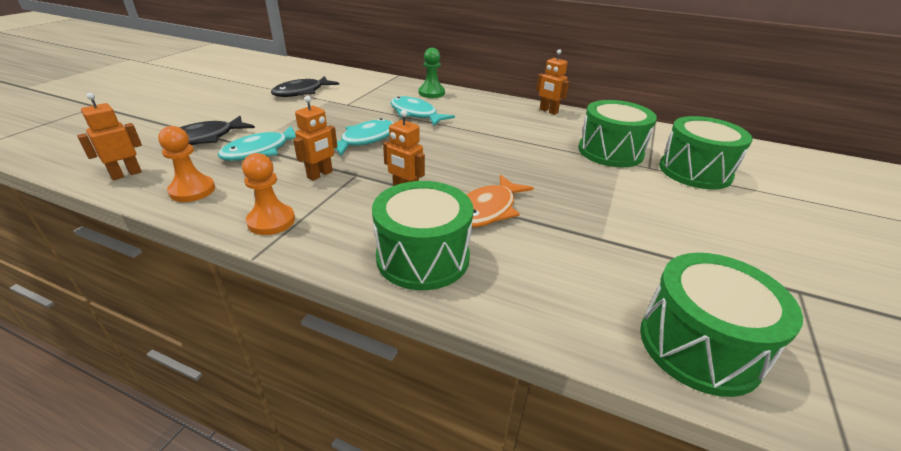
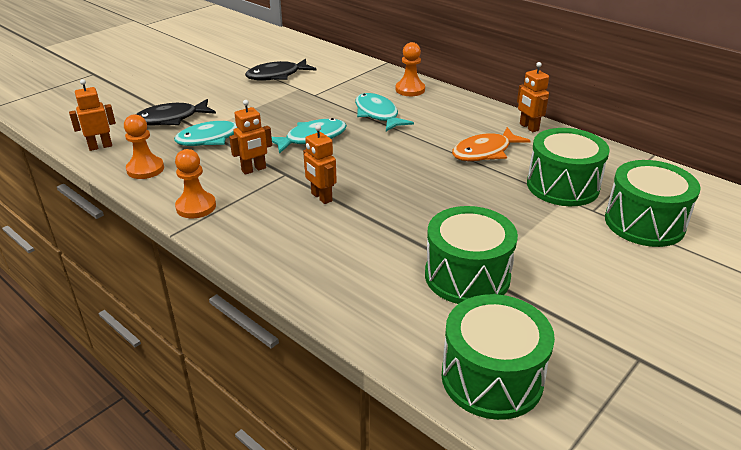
camera: 20 degrees right, 0 degrees up
(423, 257) = (303, 259): green drum -> green drum (467, 276)
(431, 93) = (410, 90): green pawn -> orange pawn
(488, 210) = (386, 227): orange fish -> orange fish (485, 152)

